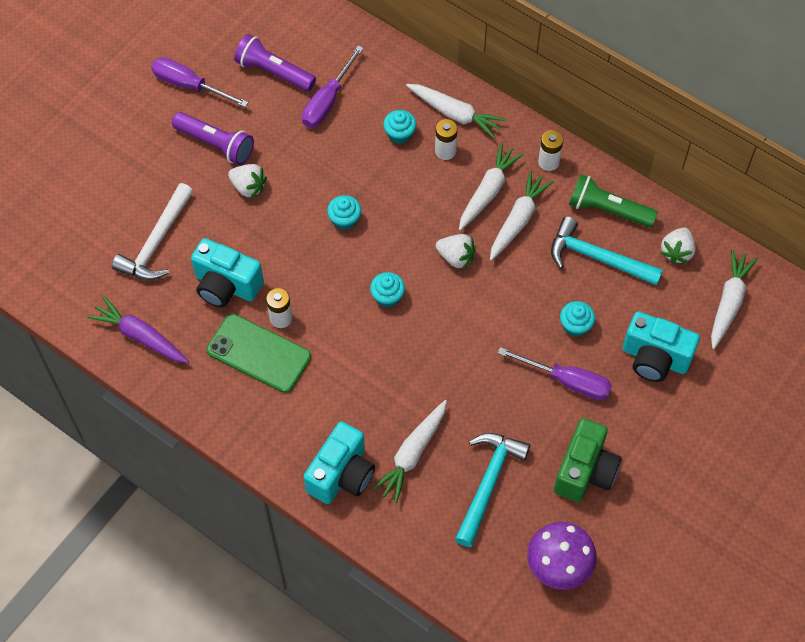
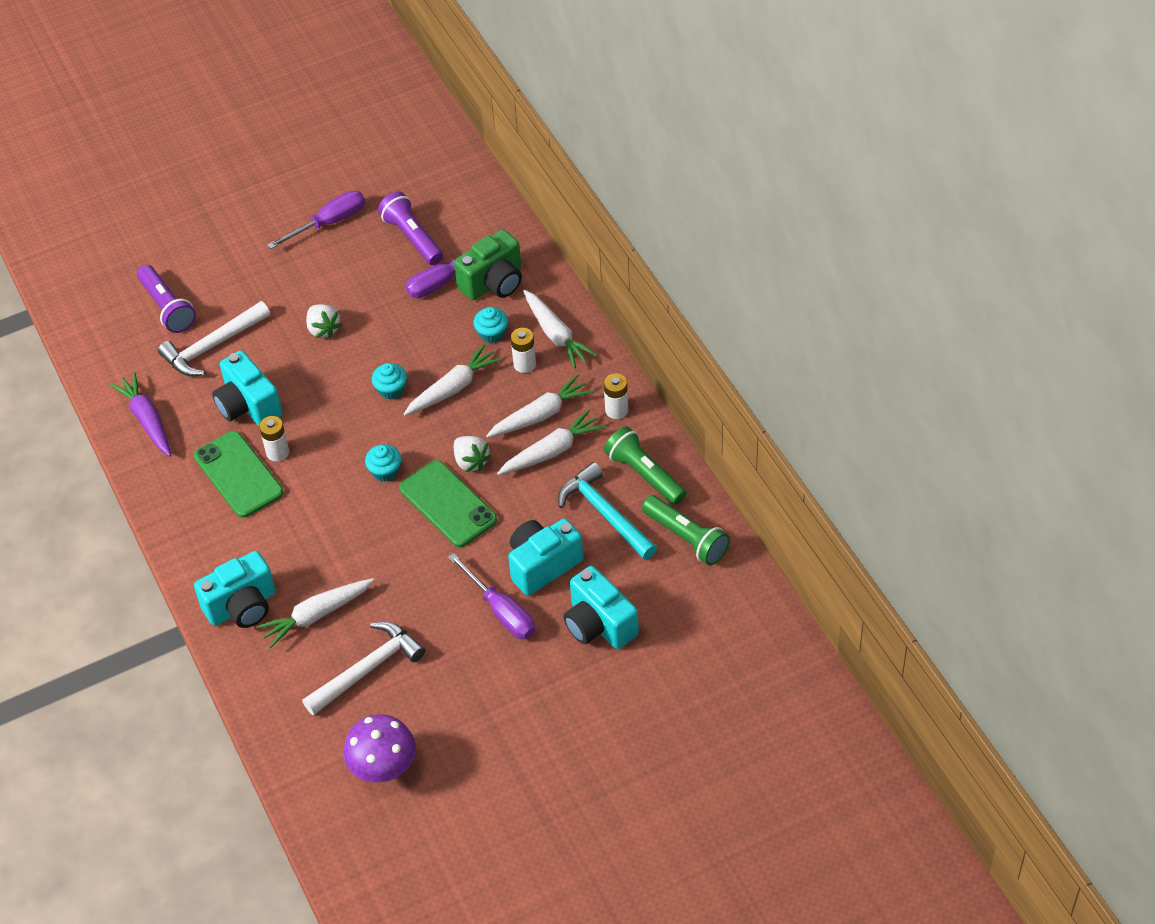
camera: 30 degrees right, 10 degrees down
(189, 86) = (329, 223): purple screwdriver -> purple screwdriver turned 90 degrees clockwise
(216, 144) = (319, 282): purple flashlight -> purple flashlight (167, 307)
(461, 304) = (448, 504): none -> green phone
(488, 483) = (368, 669): turquoise hammer -> white hammer
(575, 325) = (542, 565): turquoise cupcake -> turquoise camera
(585, 471) = (464, 696): green camera -> green camera (493, 283)
(676, 252) = (686, 538): white strawberry -> green flashlight
(729, 302) = (707, 604): white carrot -> white carrot (453, 388)

